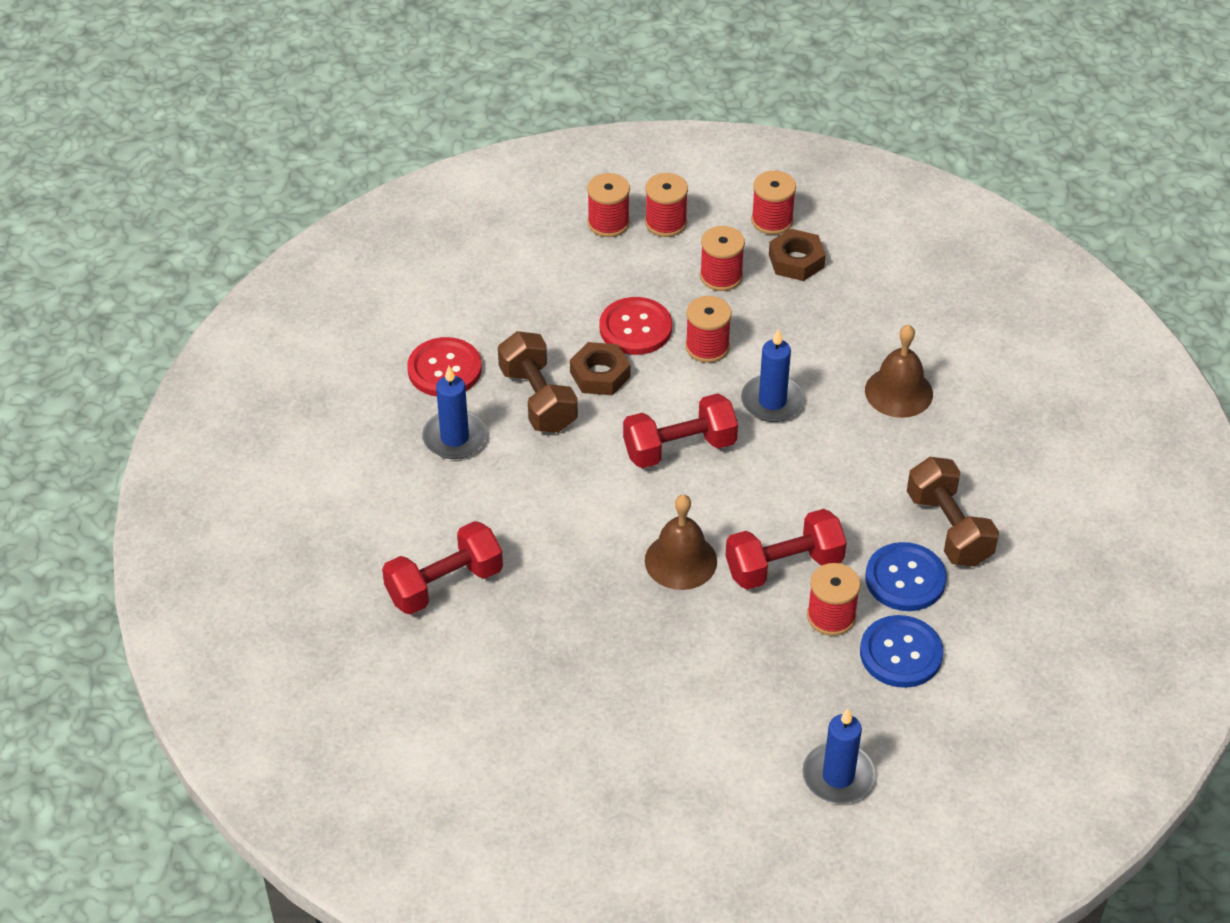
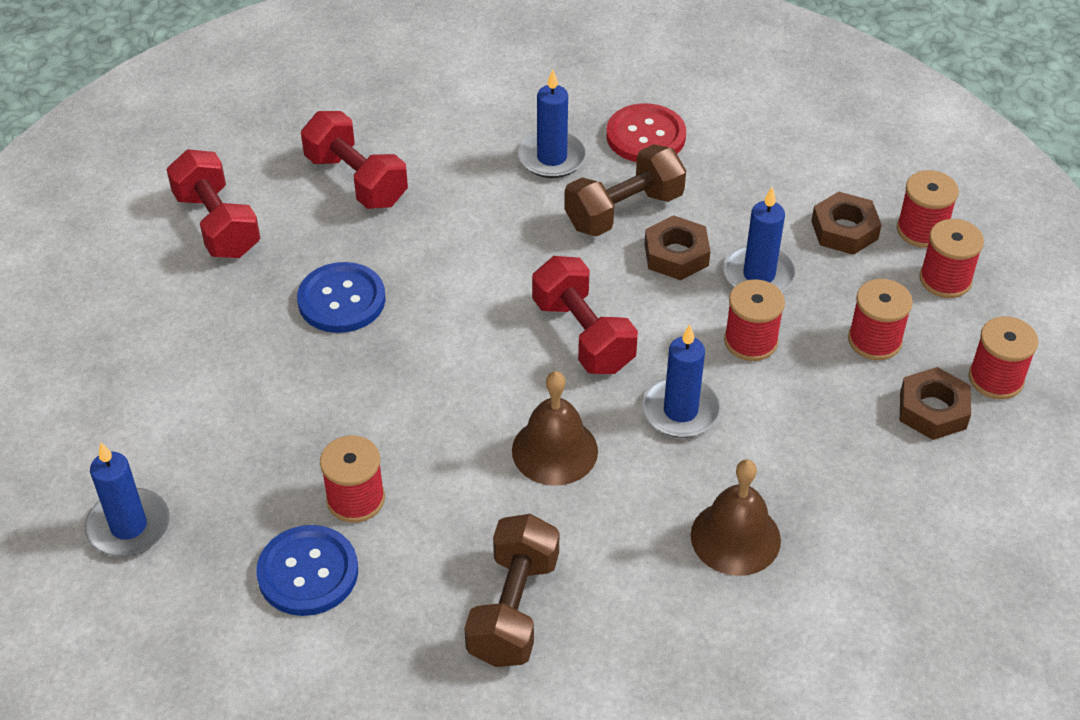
camera: 80 degrees right, 0 degrees up
(596, 267) = (844, 230): none -> brown nut
(635, 328) = (759, 275): red button -> blue candle
(680, 561) = (417, 356): brown bell -> brown bell (554, 450)
(784, 566) = (424, 448): red dumbbell -> red dumbbell (217, 224)
(905, 579) = (423, 568): blue button -> blue button (341, 300)
(948, 528) = (513, 609): brown dumbbell -> brown dumbbell turned 45 degrees counterclockwise

